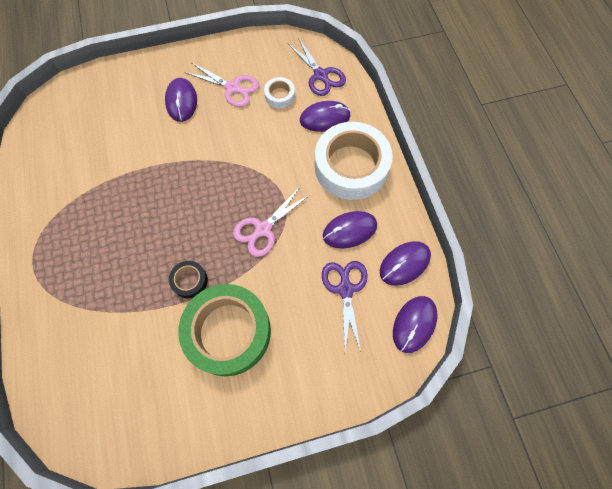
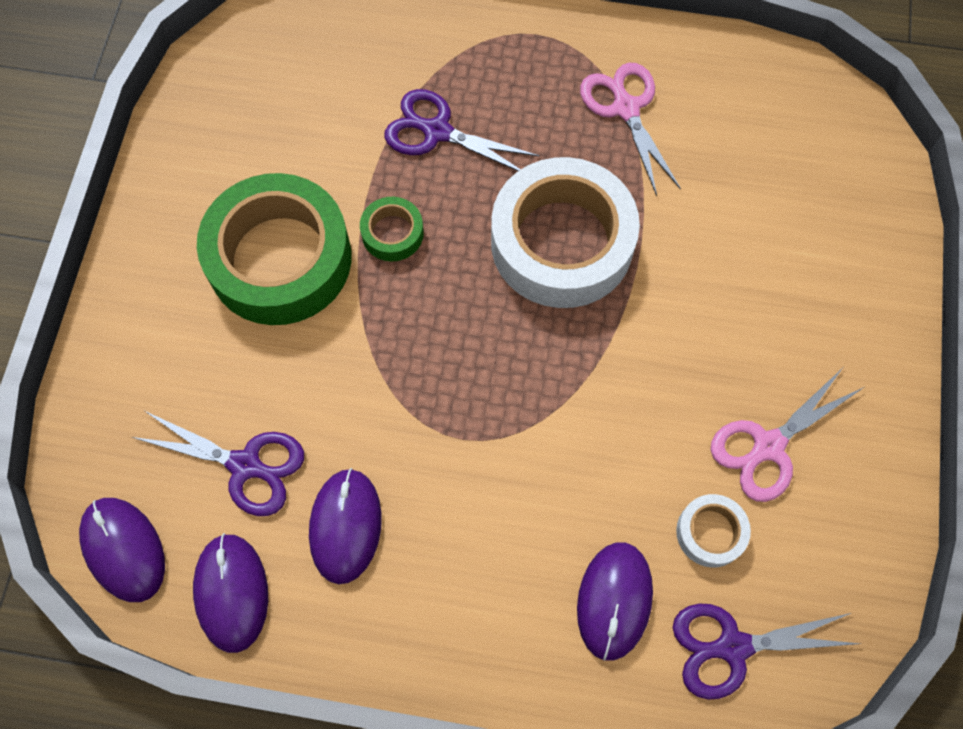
camera: 115 degrees right, 0 degrees up
(116, 288) = (436, 131): none -> purple scissors
(181, 101) = (770, 338): purple mouse -> none
(189, 281) = (392, 233): black tape -> green tape
(262, 229) = (424, 377): pink scissors -> pink scissors (625, 107)
(351, 166) = (475, 597): white tape -> white tape (562, 242)

